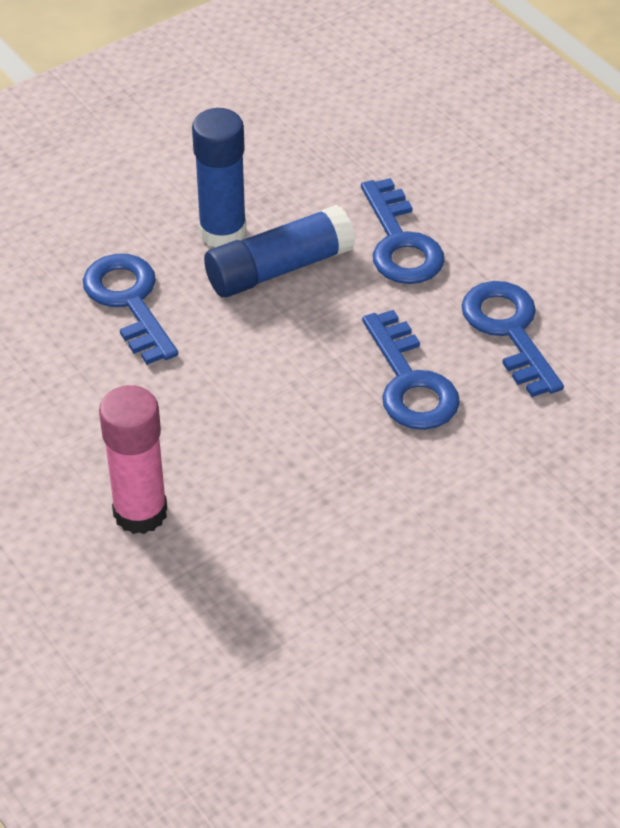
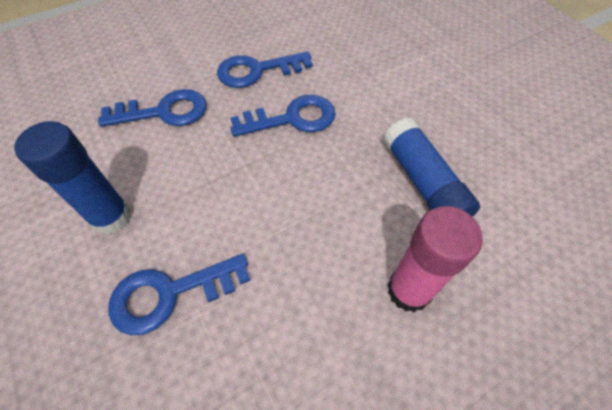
camera: 85 degrees left, 10 degrees up
(279, 269) = (165, 182): blue glue stick -> blue glue stick (423, 183)

